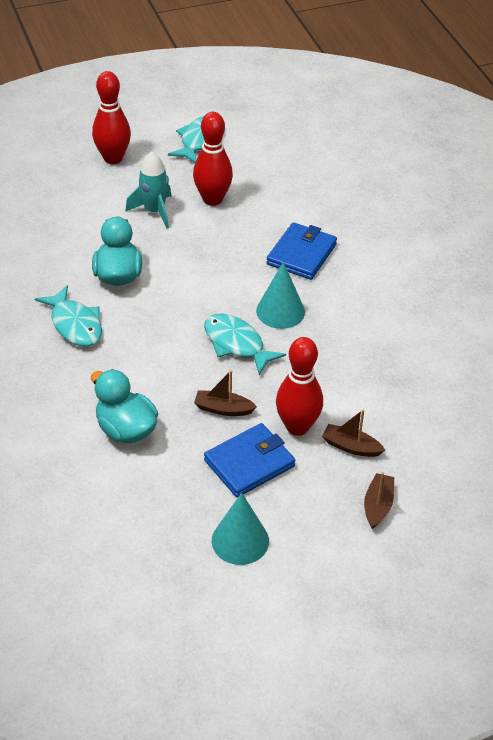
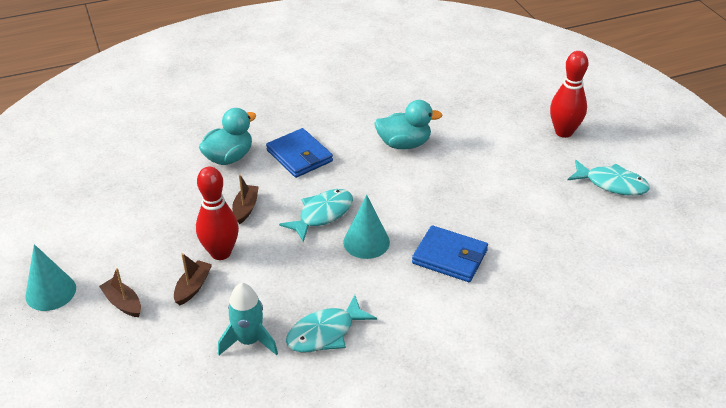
camera: 90 degrees right, 5 degrees down
(75, 324) = (343, 126): turquoise fish -> turquoise fish (325, 333)
(154, 211) = (494, 160): turquoise rocket -> turquoise rocket (249, 341)
(212, 199) = (520, 195): red bowling pin -> none
(240, 540) = (107, 220): turquoise cone -> turquoise cone (50, 292)
(249, 463) = (184, 224): blue wallet -> blue wallet (299, 156)
(378, 505) = (123, 303): brown boat -> brown boat turned 150 degrees counterclockwise

